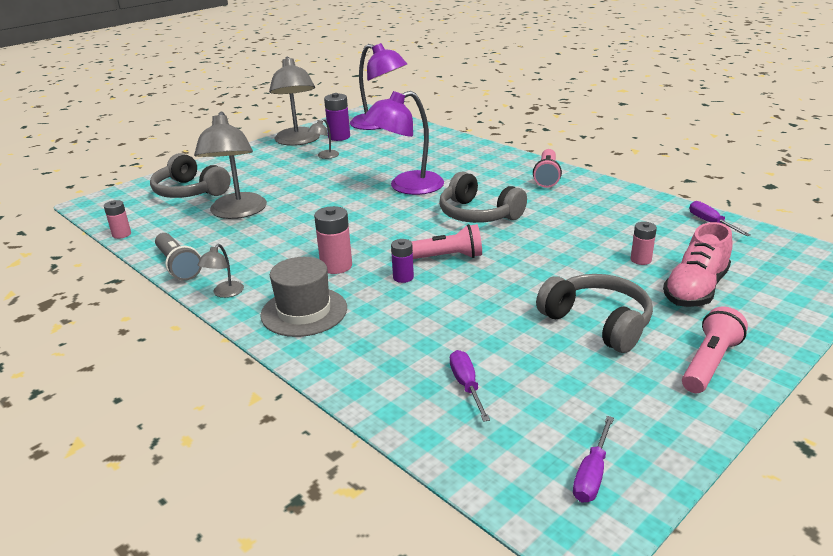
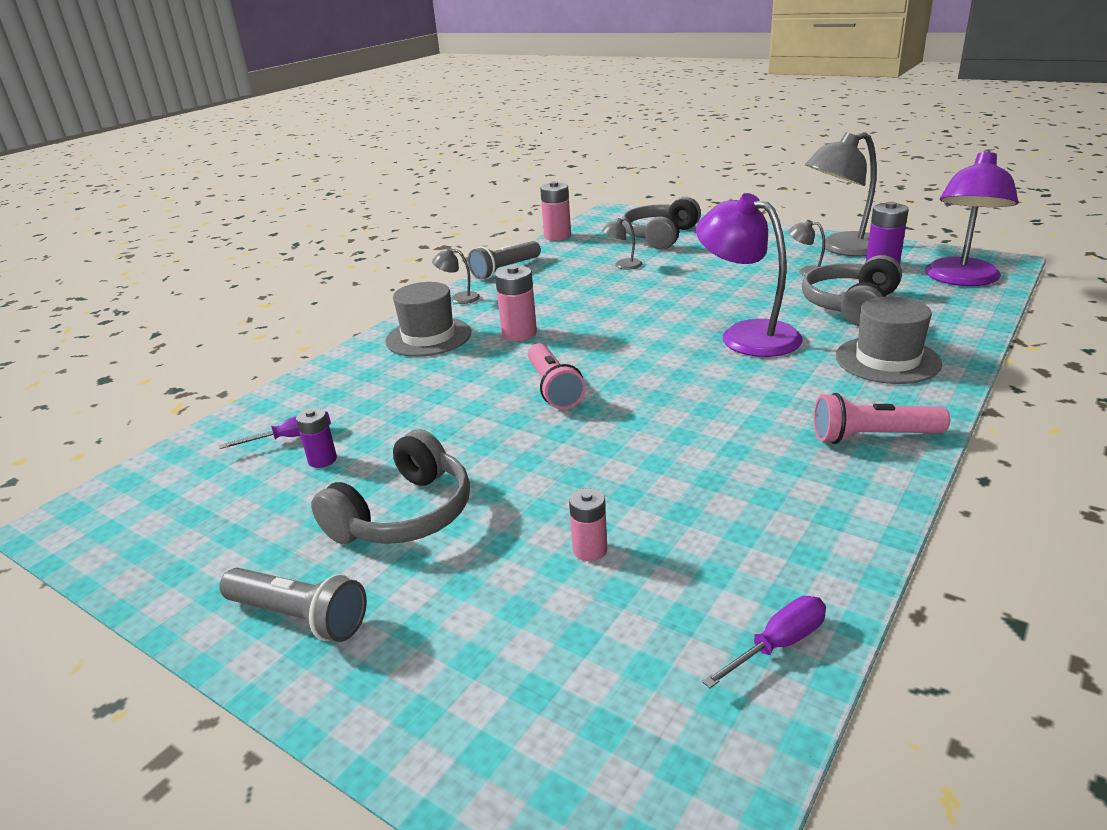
camera: 80 degrees right, 0 degrees up
(121, 234) = (557, 236): pink battery -> pink battery, size x1.57
(237, 212) = (622, 266): grey lamp -> grey lamp, size x0.44
(403, 277) = (501, 372): purple battery -> purple battery (322, 460)
(466, 159) = (887, 360): none -> grey hat
(478, 214) = (687, 395): grey headphones -> grey headphones (850, 305)
(592, 474) = (134, 523): purple screwdriver -> none
(695, 289) = (501, 611): pink shoe -> none
(709, 363) = (299, 617): pink flashlight -> grey flashlight

